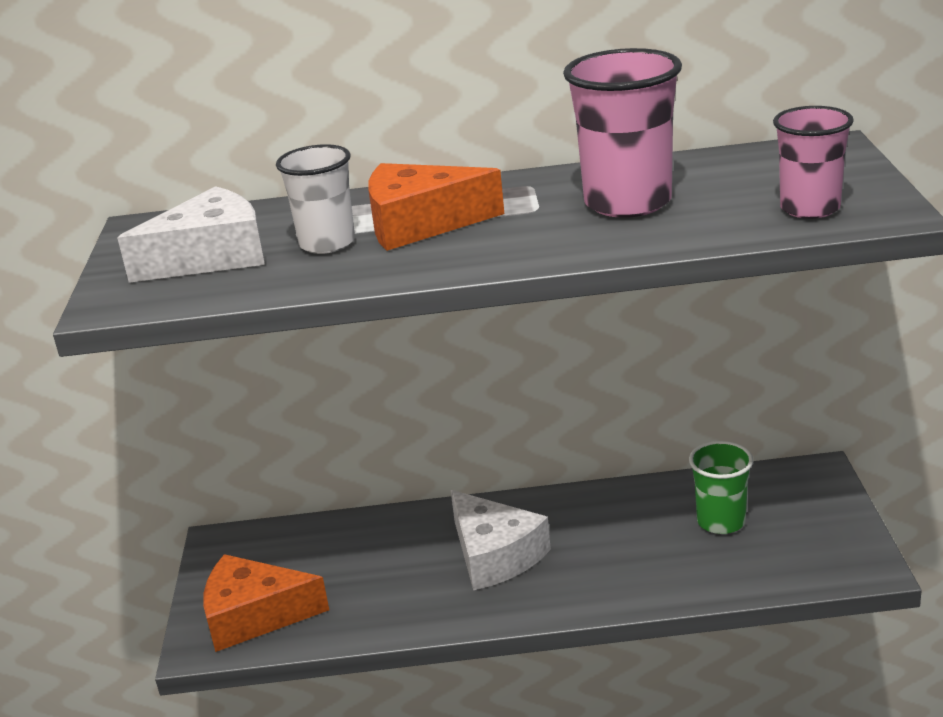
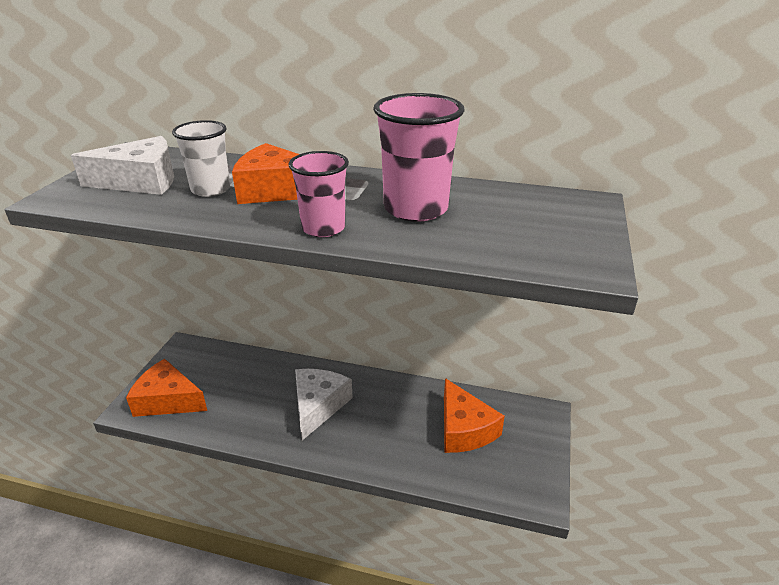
camera: 15 degrees right, 5 degrees up
(495, 555) = (318, 406): white cheese -> white cheese turned 150 degrees counterclockwise
(721, 521) = (464, 429): green cup -> orange cheese
(810, 208) = (536, 247): pink cup -> pink cup (323, 228)

